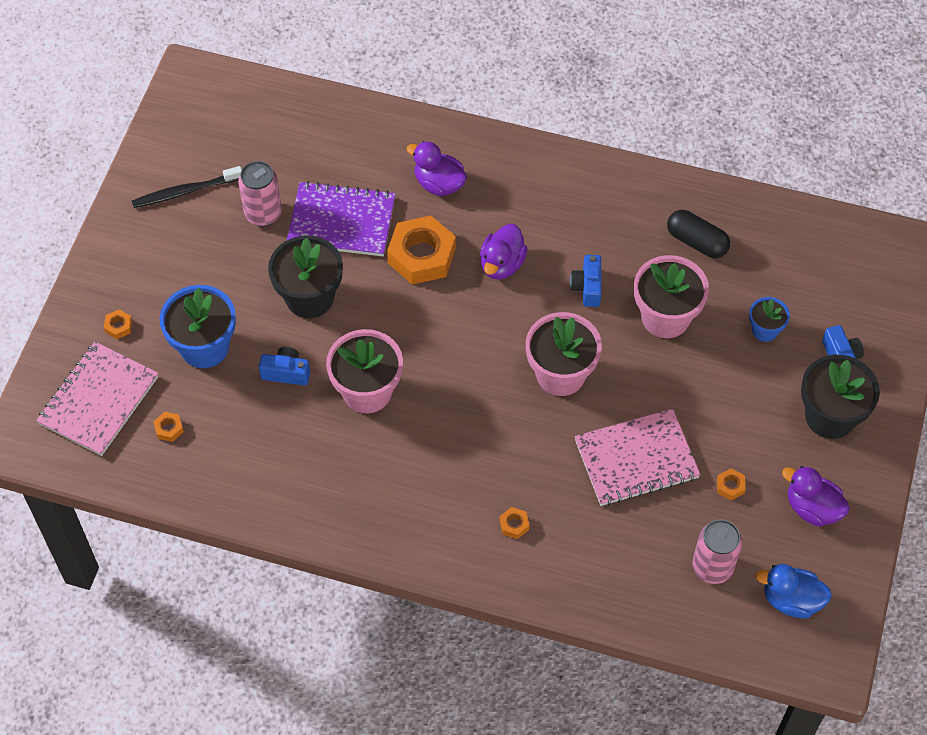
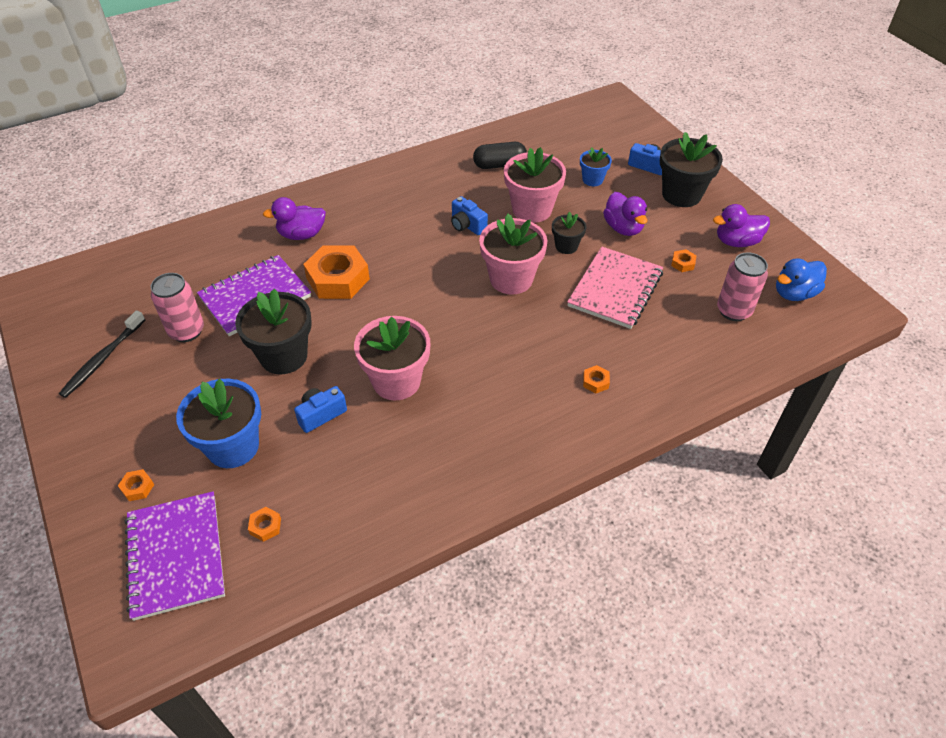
camera: 45 degrees left, 10 degrees down
(99, 400) = (176, 555): pink notebook -> purple notebook
(502, 264) = (398, 248): purple duck -> purple duck (623, 228)
(648, 381) = (566, 246): none -> black flower pot

